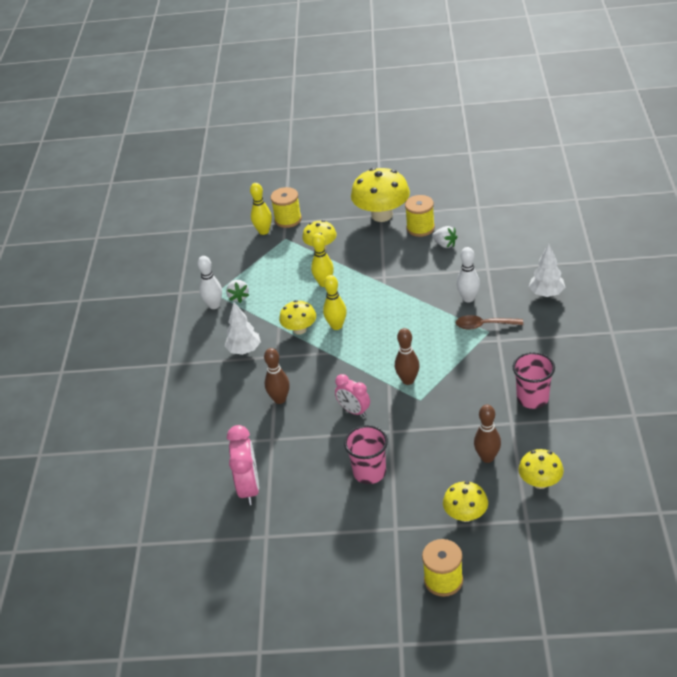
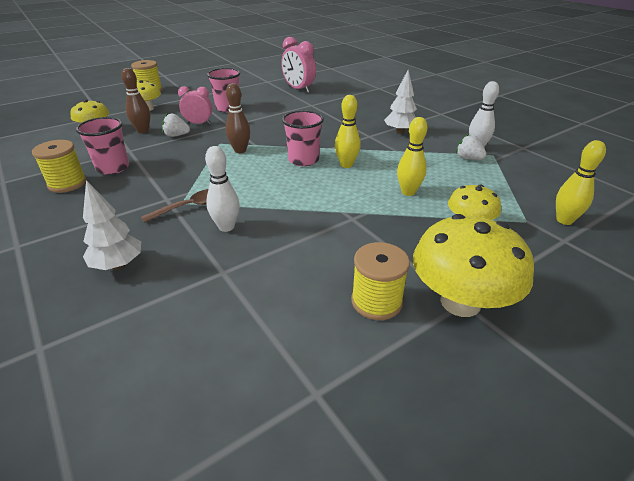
camera: 140 degrees right, 5 degrees down
(280, 399) = (331, 119): brown bowling pin -> none
(288, 219) = (567, 245): yellow spool -> yellow spool (67, 183)
(299, 329) = (376, 154): yellow mushroom -> none
(354, 411) = (268, 126): pink clock -> pink clock (199, 124)
(364, 345) = (303, 160): none -> pink cup
(445, 244) = (314, 287): white strawberry -> white strawberry (176, 135)

